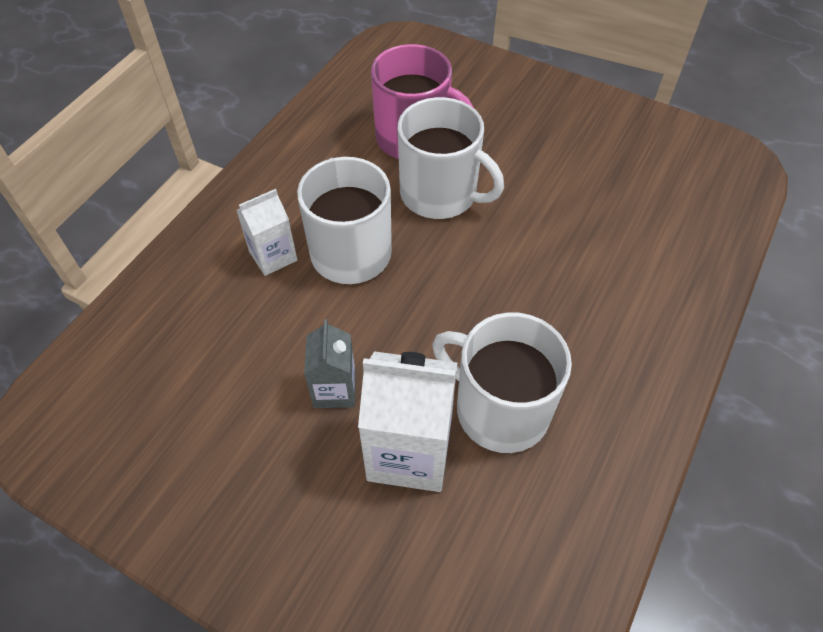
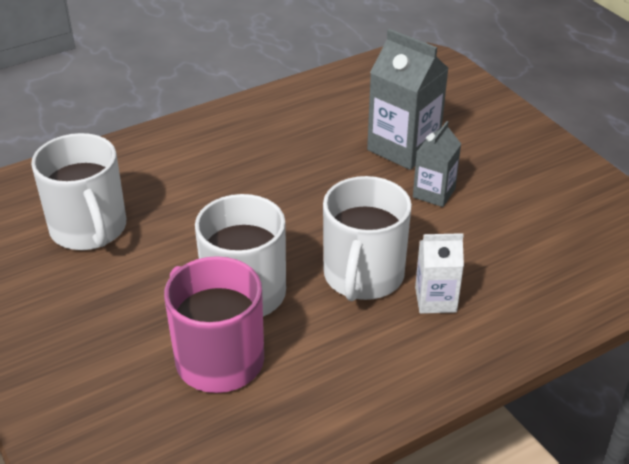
camera: 150 degrees left, 15 degrees down
(409, 452) = (403, 148): white carton -> grey carton
(499, 409) = (328, 145): white mug -> white mug (89, 229)

